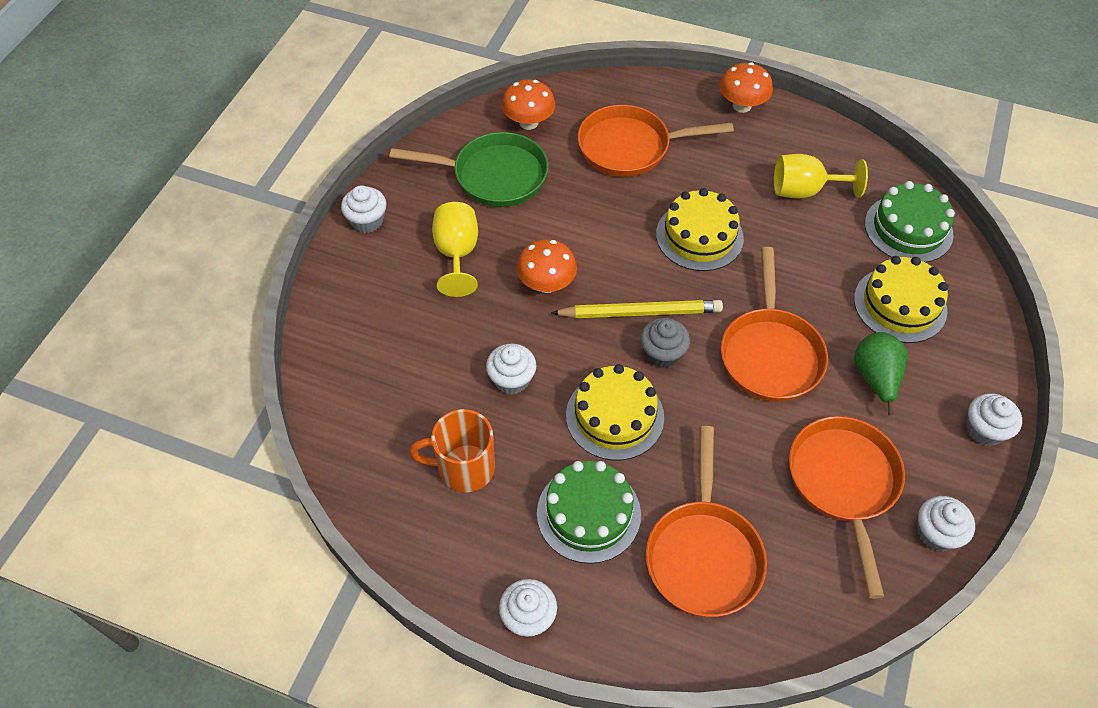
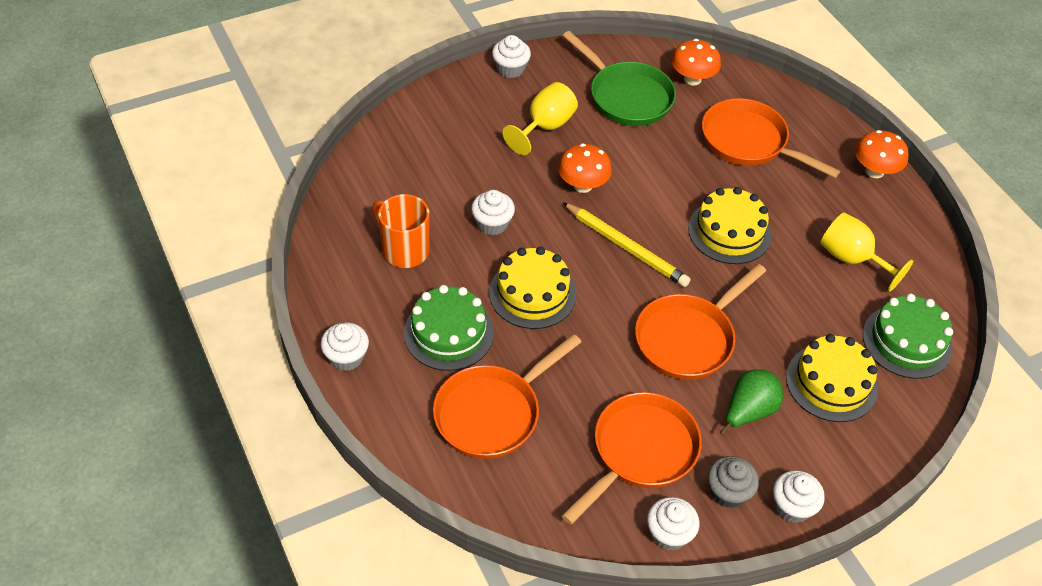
camera: 40 degrees right, 5 degrees down
(662, 353) = (611, 282): grey cupcake -> grey cupcake (728, 492)

